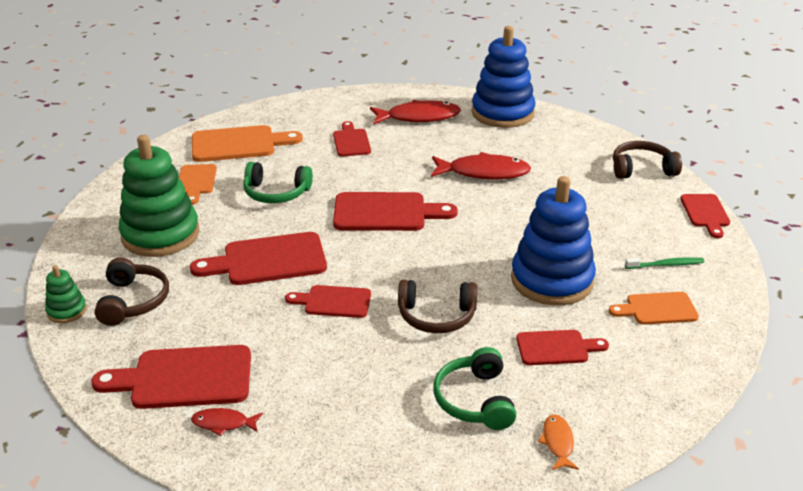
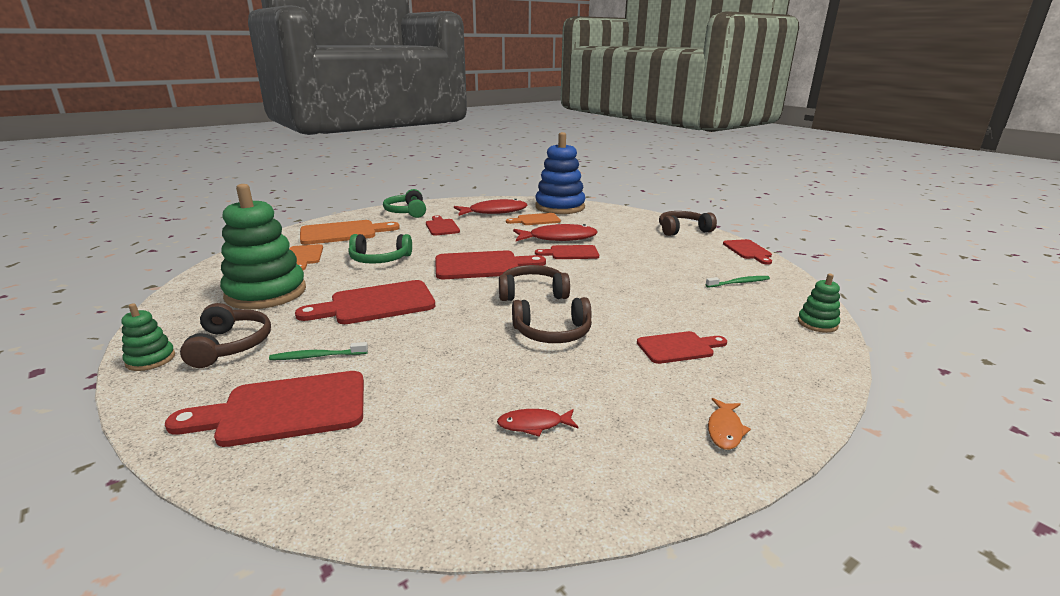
camera: 10 degrees left, 10 degrees down
(211, 322) = (317, 356): none -> green toothbrush
(223, 423) = (333, 452): red fish -> red fish (534, 425)
(334, 302) = (447, 330): red cutting board -> red cutting board (571, 253)
(430, 259) = (532, 293): none -> brown headphones
(474, 400) = (618, 399): green headphones -> green headphones (406, 212)
(552, 280) = (648, 299): blue stacking toy -> none
(557, 442) = (725, 429): orange fish -> orange fish turned 150 degrees counterclockwise
(657, 309) = (752, 312): orange cutting board -> orange cutting board (536, 220)
(720, 332) = (817, 324): none -> green stacking toy

